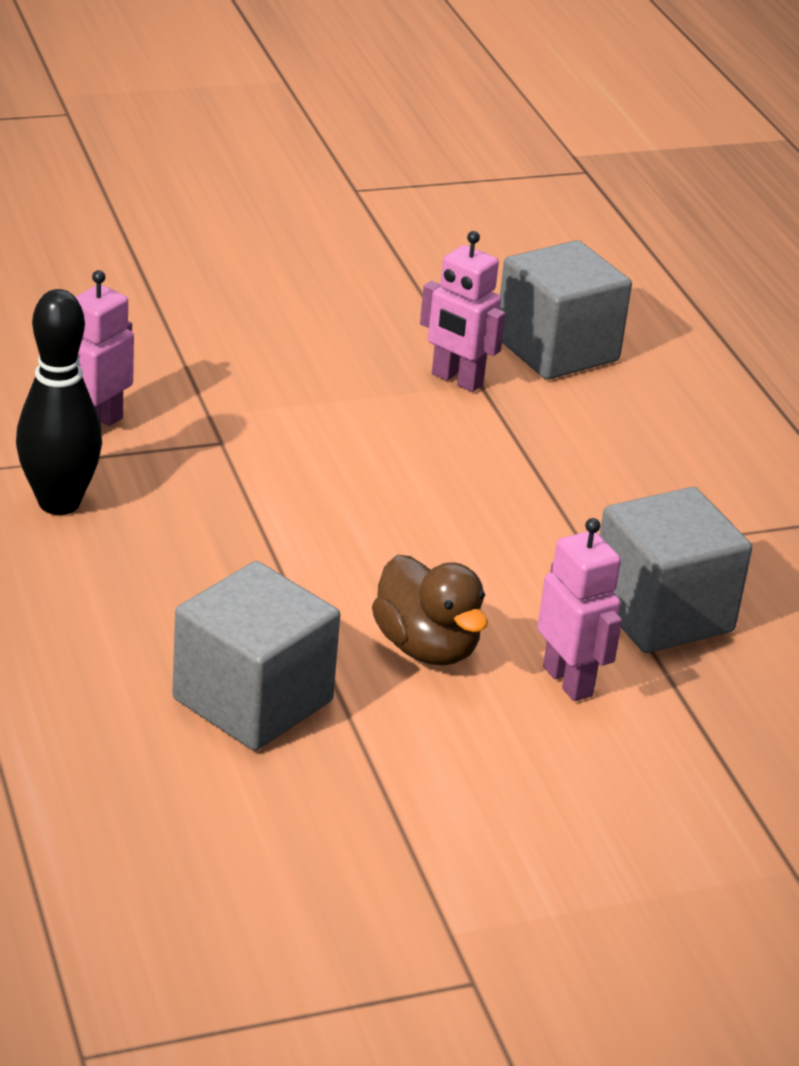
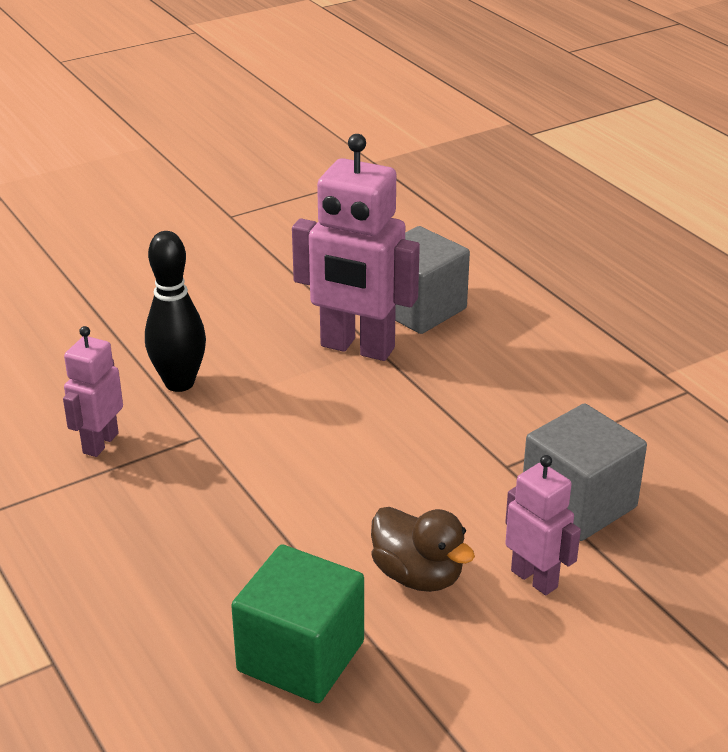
camera: 10 degrees left, 0 degrees up
(59, 503) = (91, 517): black bowling pin -> black bowling pin (179, 383)
(252, 700) = (301, 656): grey cube -> green cube
(456, 380) = (357, 348): pink robot -> pink robot, size x1.83

